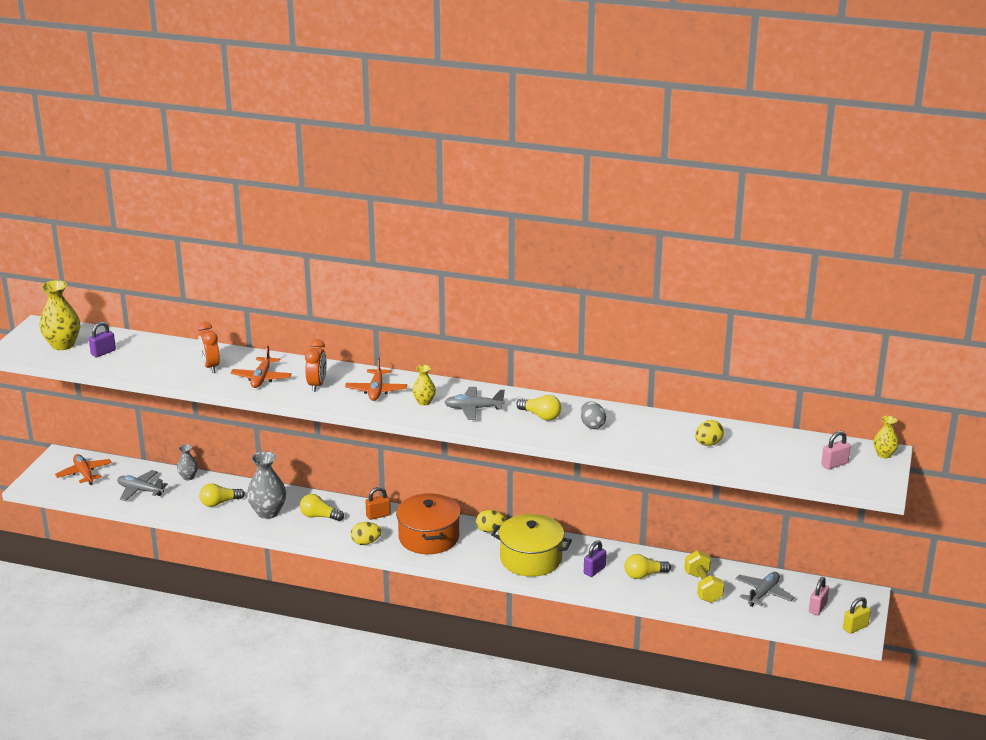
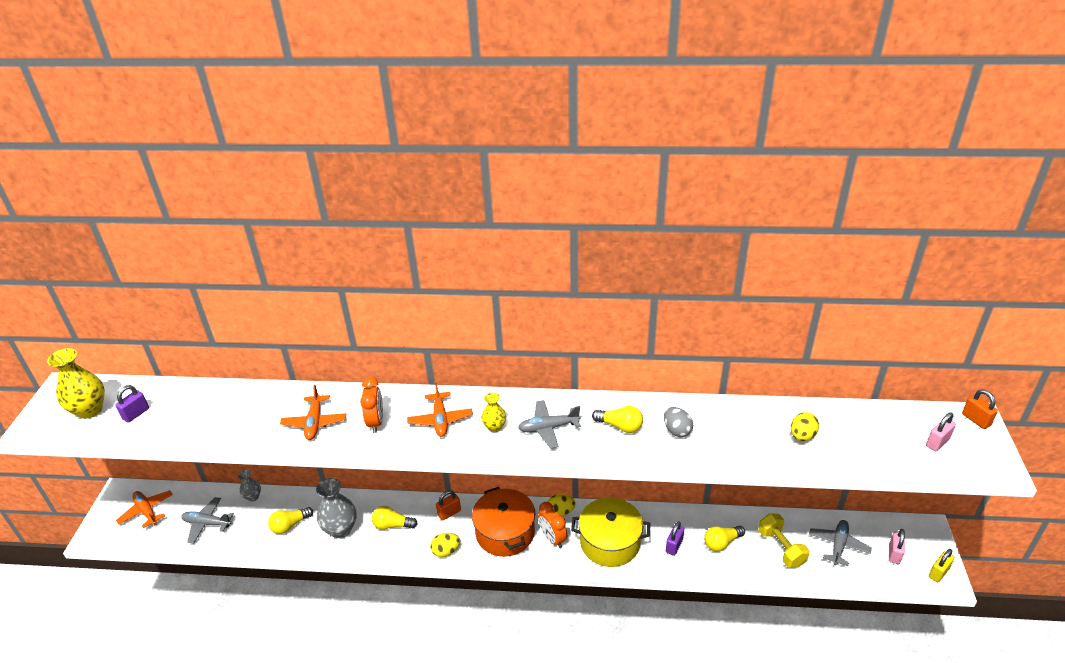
camera: 10 degrees left, 10 degrees up
(210, 367) = (256, 415): orange clock -> orange clock (552, 538)
(884, 454) = (976, 420): yellow vase -> orange padlock

